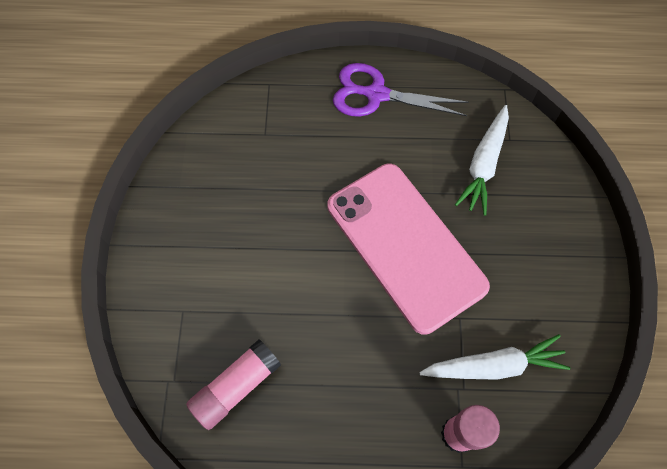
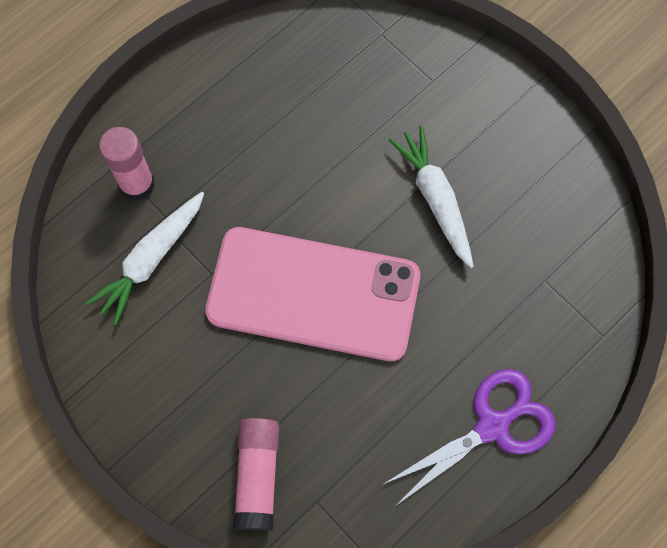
camera: 135 degrees right, 5 degrees up
(236, 387) = (332, 69): pink glue stick -> pink glue stick (258, 476)
(484, 164) = (316, 446): white carrot -> white carrot (435, 199)

